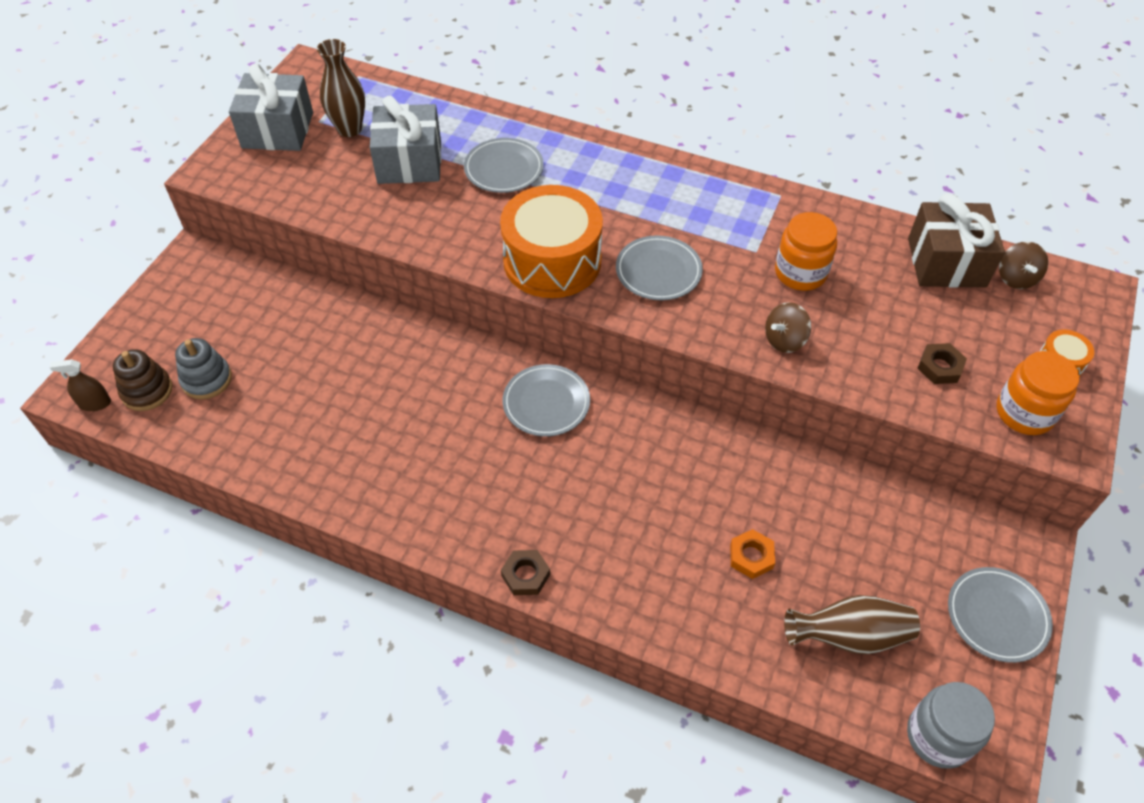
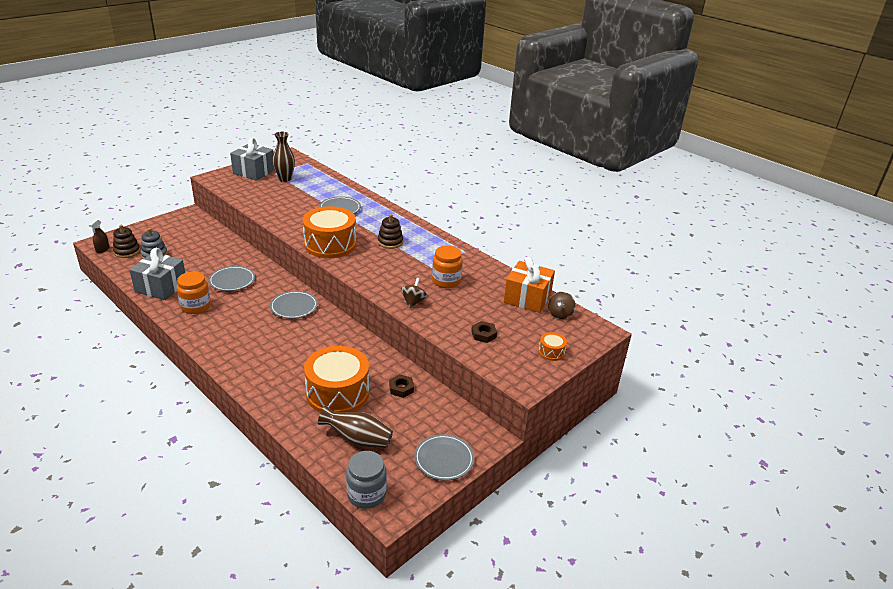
camera: 20 degrees right, 20 degrees down
(95, 403) = (102, 249): brown spray bottle -> brown spray bottle turned 90 degrees counterclockwise
(409, 162) = (300, 196): grey gift -> grey gift (161, 287)
(525, 575) = (224, 364): brown nut -> brown nut (401, 388)
(647, 218) = (390, 242): none -> brown stacking toy
(658, 271) = (376, 261): grey plate -> grey plate (232, 281)
(751, 556) = (337, 393): orange nut -> orange drum
(784, 340) = (413, 302): brown spinning top -> brown spinning top turned 120 degrees clockwise
(946, 262) = (527, 298): brown gift -> orange gift
(1024, 413) = (512, 364): orange jar -> orange jar (196, 306)

